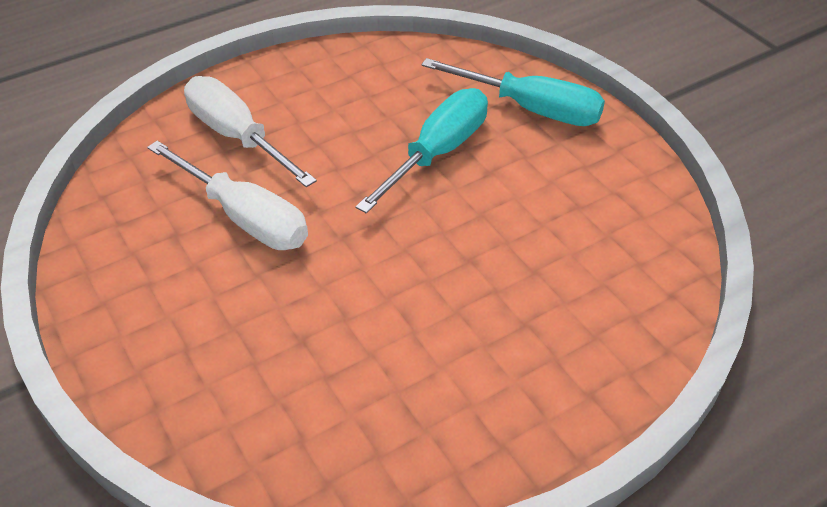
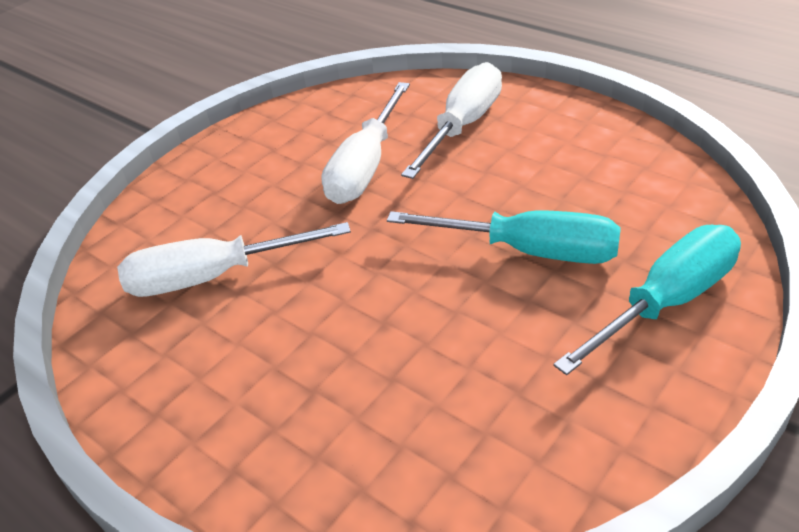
camera: 75 degrees right, 5 degrees down
(335, 370) = (214, 276): none -> white screwdriver
(530, 109) = (666, 302): turquoise screwdriver -> turquoise screwdriver turned 135 degrees counterclockwise

